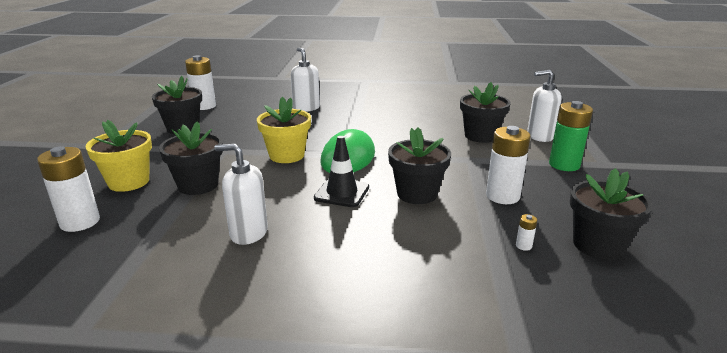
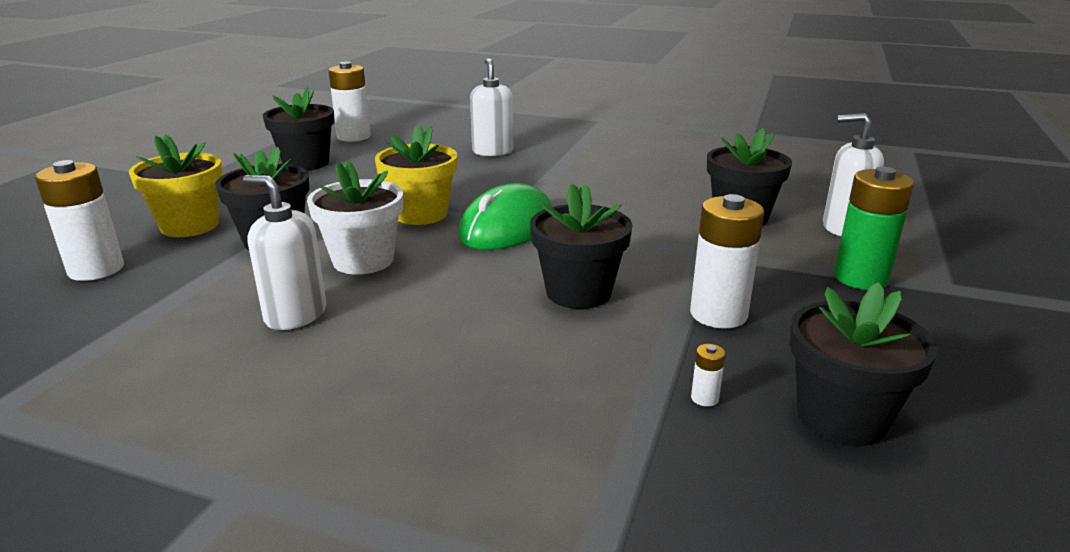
camera: 15 degrees right, 0 degrees up
(269, 191) = (363, 260): none -> white flower pot
(342, 193) = (464, 276): black traffic cone -> none

